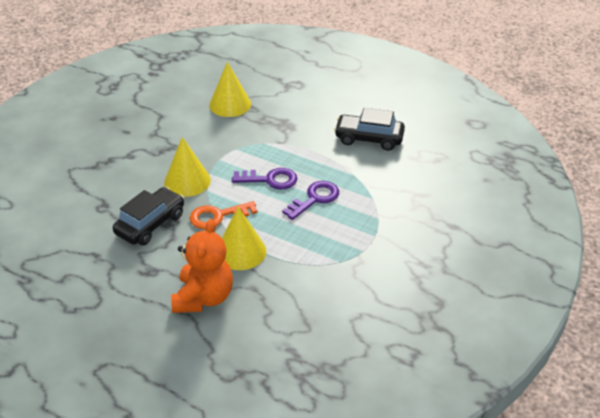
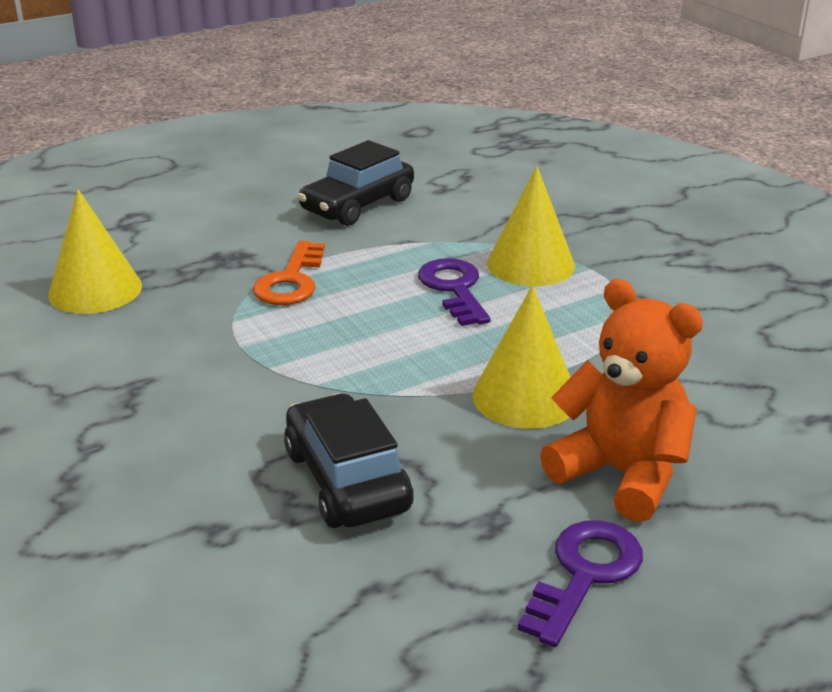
camera: 60 degrees left, 10 degrees down
(187, 181) = (262, 398): yellow cone -> yellow cone (530, 264)
(218, 216) = (404, 393): orange key -> orange key (291, 281)
(270, 180) = (360, 313): purple key -> purple key (584, 574)

